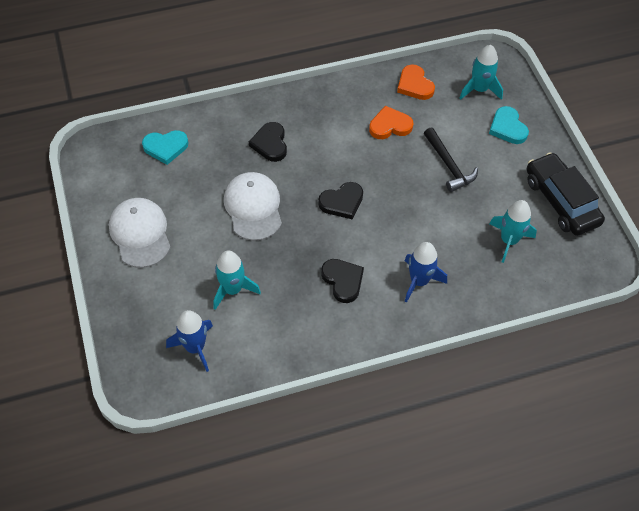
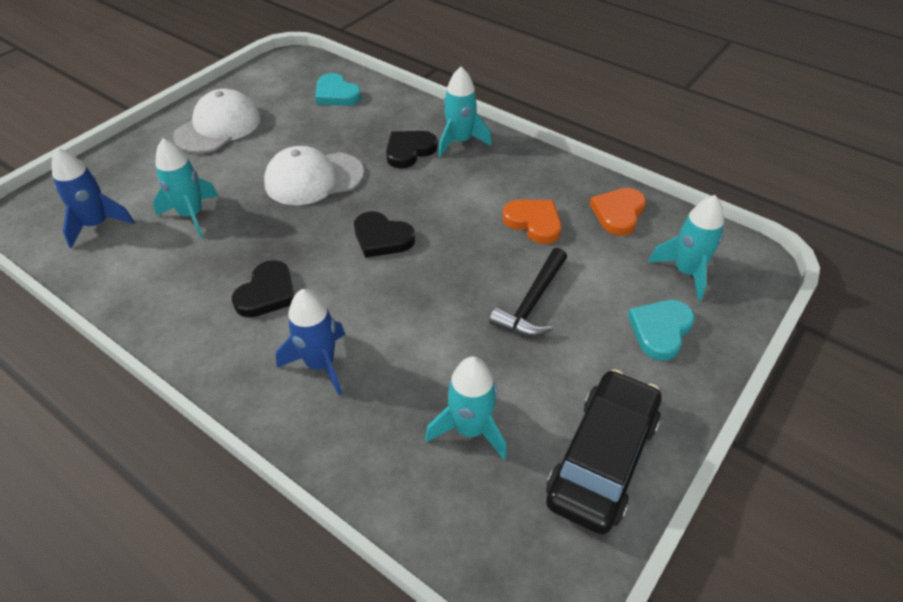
camera: 55 degrees right, 10 degrees down
(253, 207) = (313, 179): white cap -> white cap turned 150 degrees counterclockwise
(284, 113) = (460, 141): none -> turquoise rocket

